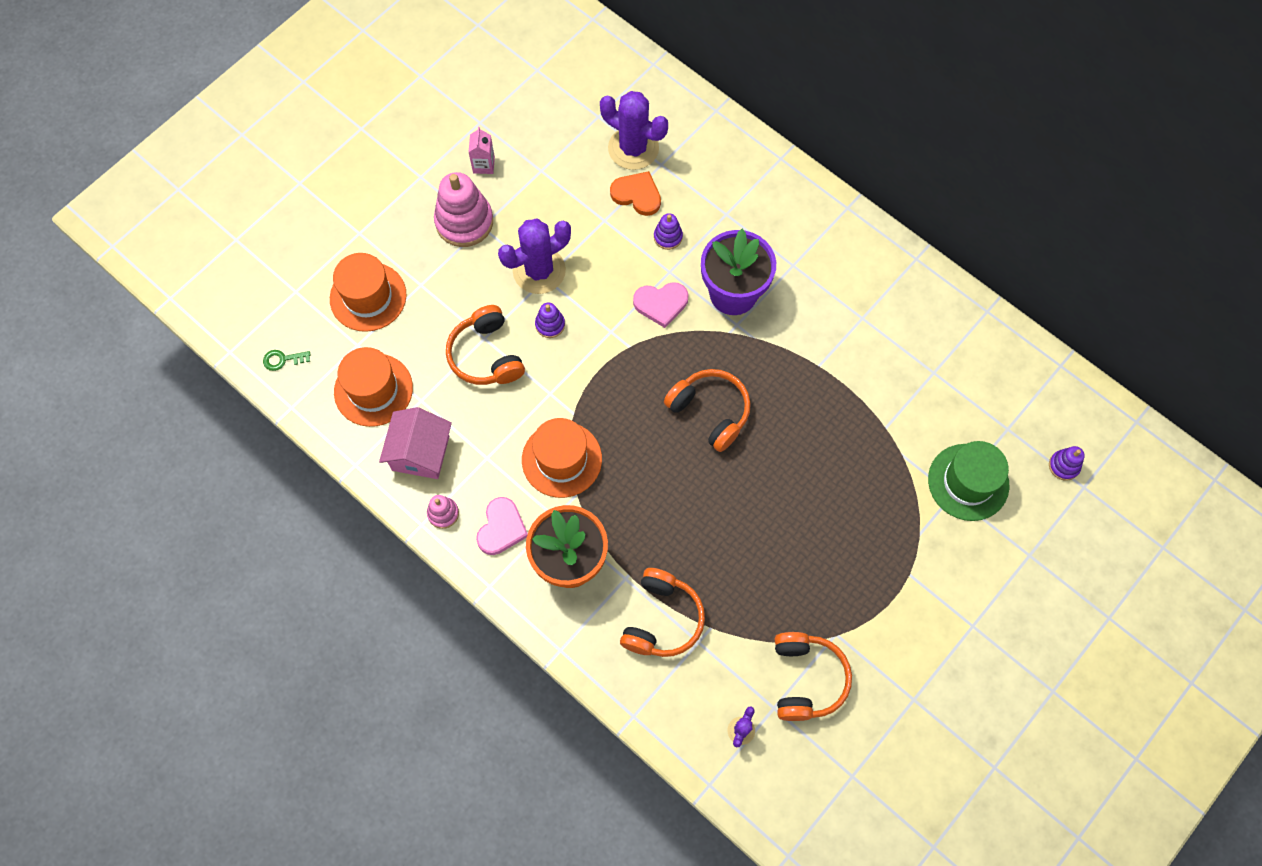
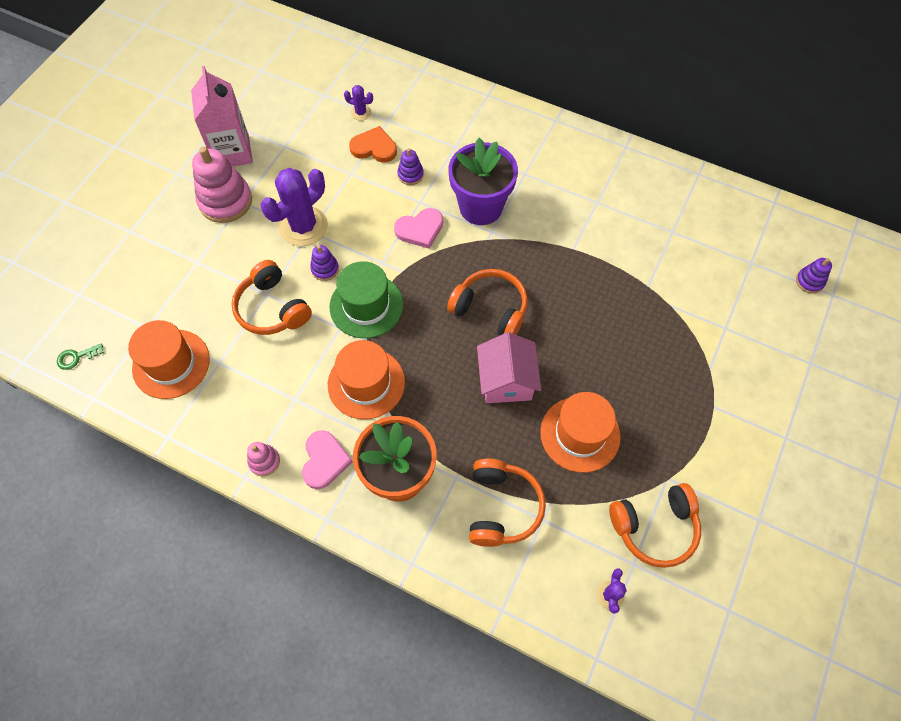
camera: 15 degrees left, 5 degrees down
(368, 297) = (149, 283): orange hat -> orange hat (580, 434)
(420, 453) = (229, 410): pink house -> pink house (506, 381)
(483, 165) = (232, 152): pink carton -> pink carton, size x2.01
(633, 148) = (361, 112): purple cactus -> purple cactus, size x0.46
(806, 679) = (654, 527): orange headphones -> orange headphones turned 90 degrees clockwise
(968, 482) = (735, 314): green hat -> green hat (366, 306)

